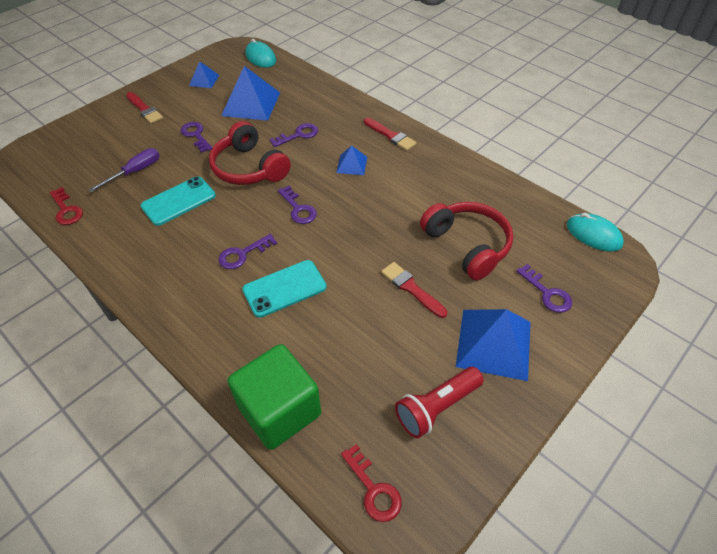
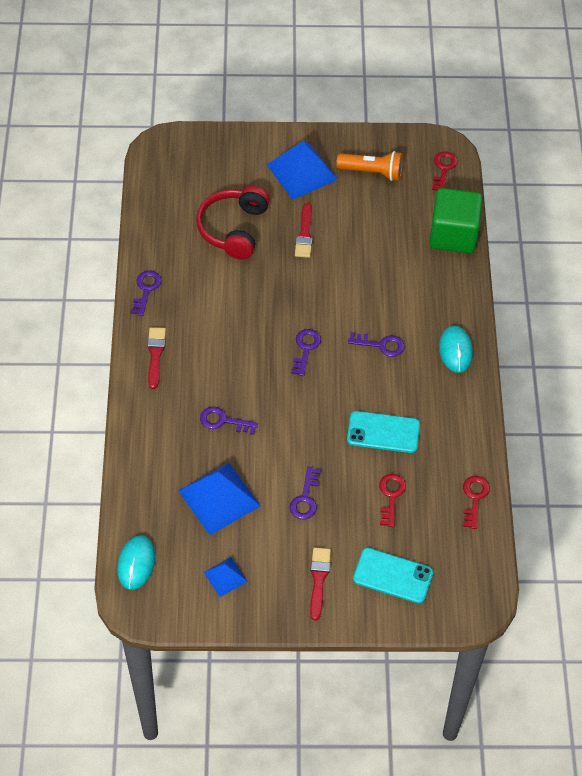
camera: 135 degrees left, 5 degrees up
(135, 172) = (391, 496): purple screwdriver -> red key
(249, 168) = (299, 420): red headphones -> none
(284, 288) = (379, 298): turquoise phone -> turquoise phone (393, 576)
(352, 165) = (221, 353): blue pyramid -> none
(437, 407) = (372, 172): red flashlight -> orange flashlight
(547, 293) = (233, 168): purple key -> purple key (146, 290)
(593, 235) = (149, 170): turquoise mouse -> turquoise mouse (455, 350)

